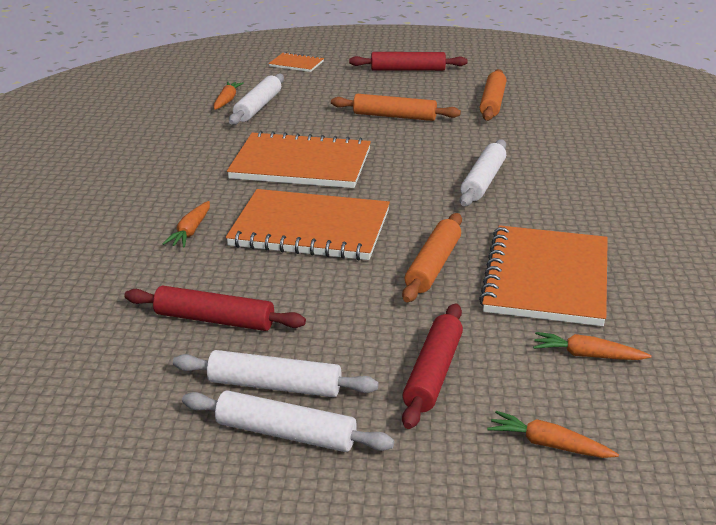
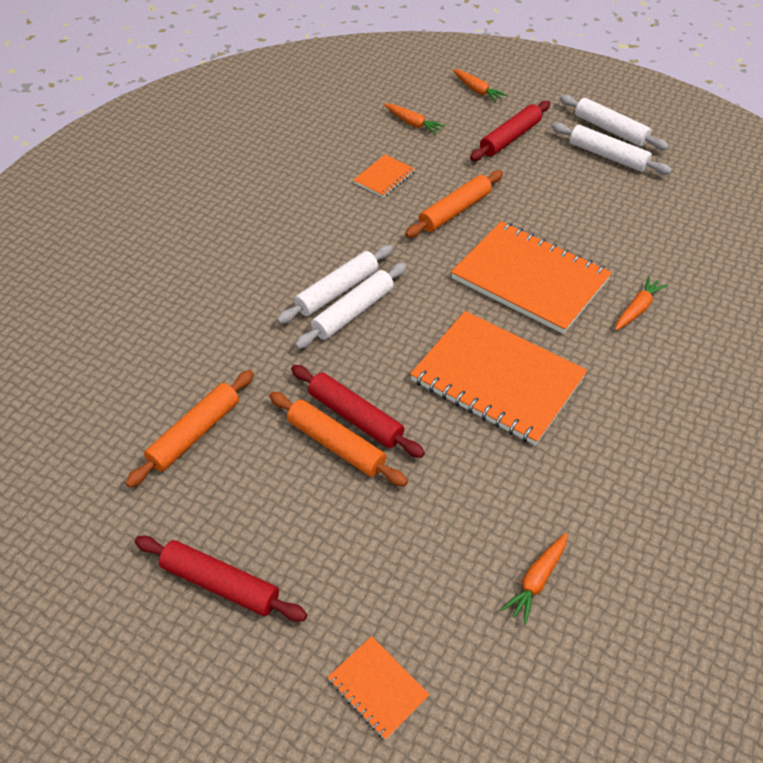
camera: 155 degrees left, 20 degrees up
(214, 320) = (635, 211): red rolling pin -> red rolling pin (355, 417)
(258, 107) = (498, 540): white rolling pin -> white rolling pin (353, 312)
(547, 278) = (384, 177): orange notebook -> orange notebook, size x0.45

